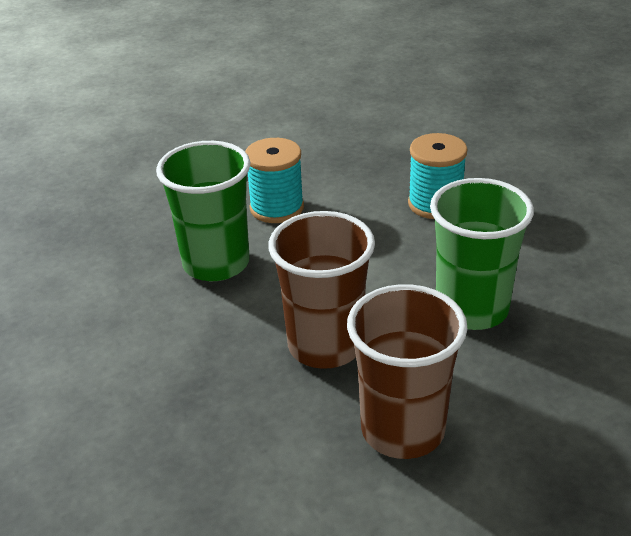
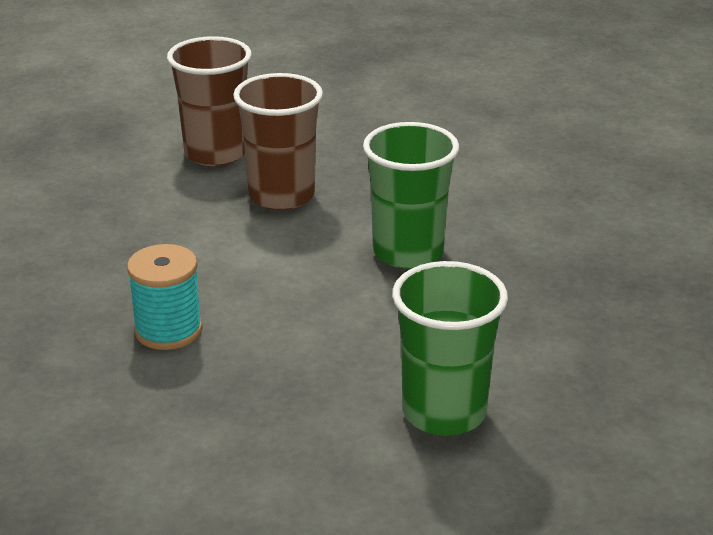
camera: 170 degrees right, 5 degrees down
(277, 208) = (363, 315): turquoise spool -> none
(471, 309) = (147, 228): green cup -> green cup (444, 412)

